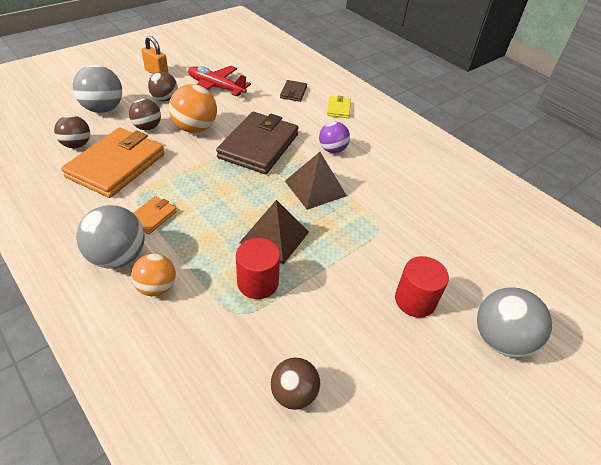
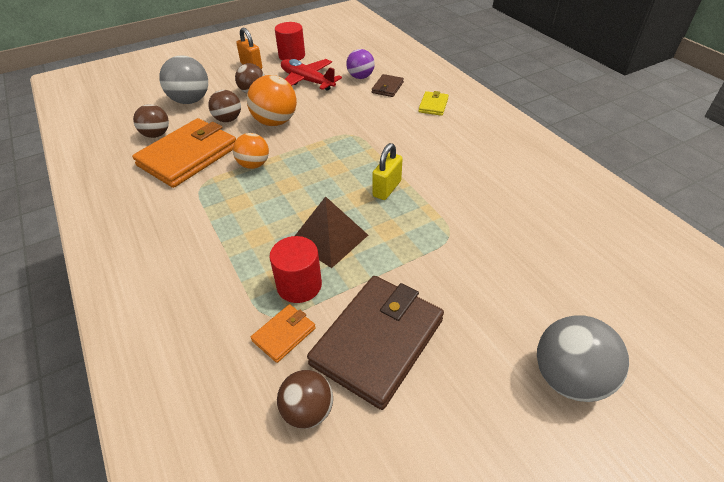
camera: 15 degrees right, 0 degrees up
(118, 257) = (165, 247): grey ball -> none
(152, 217) = (209, 209): orange wallet -> orange wallet (284, 334)
(156, 287) = (194, 281): orange ball -> orange ball (254, 165)
(258, 146) = (336, 142): brown wallet -> brown wallet (377, 341)
(315, 188) = (387, 188): brown pyramid -> yellow padlock
(332, 150) = (416, 148): purple ball -> purple ball (360, 77)
(415, 300) = (472, 321): red cylinder -> red cylinder (292, 56)

